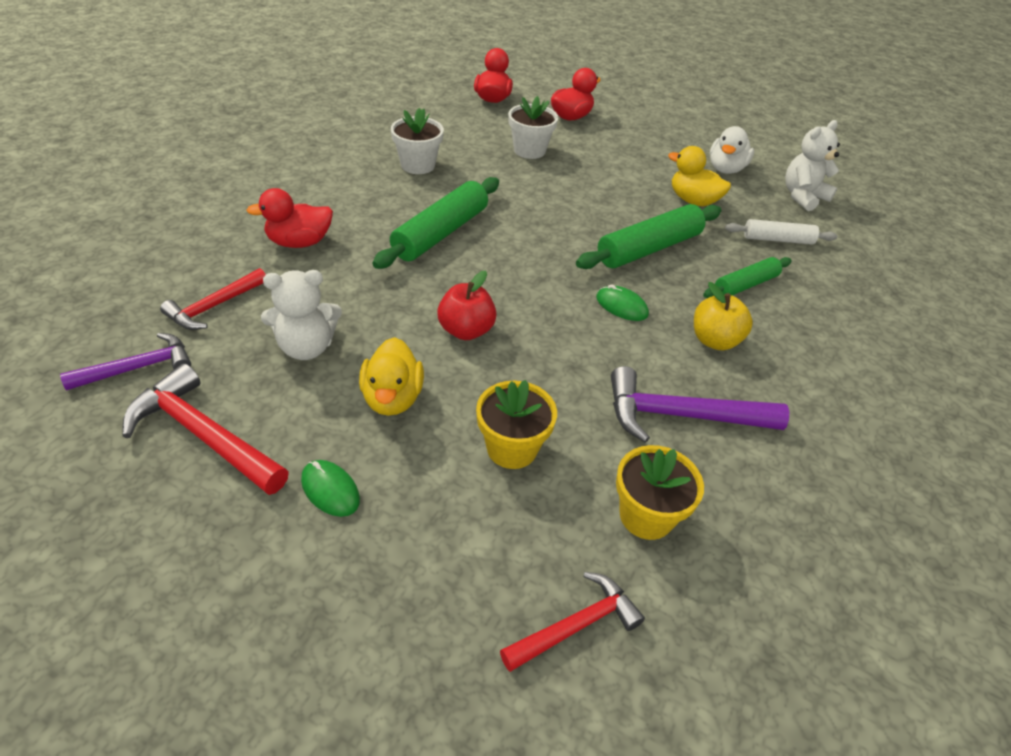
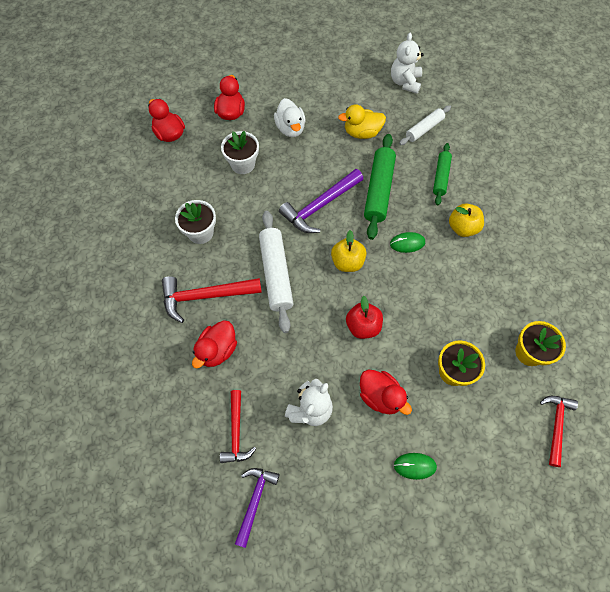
camera: 40 degrees left, 20 degrees up
(203, 435) = (333, 499): red hammer -> red hammer (205, 296)
(392, 398) = (380, 396): yellow duck -> red duck
(441, 233) = (276, 274): green rolling pin -> white rolling pin
(528, 274) = (347, 262): none -> yellow apple
(680, 415) = (492, 287): purple hammer -> purple hammer (320, 206)
(725, 169) = (351, 90): white duck -> white duck (290, 128)

